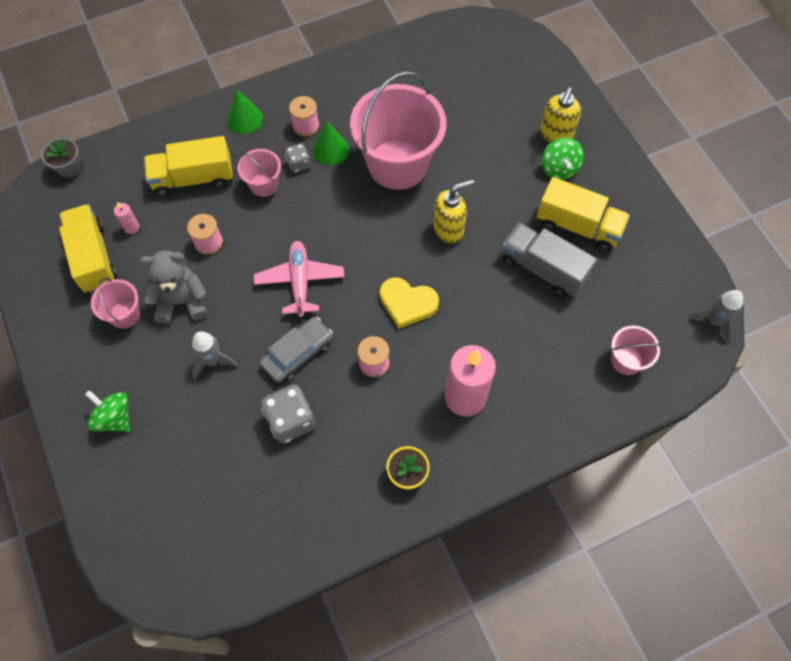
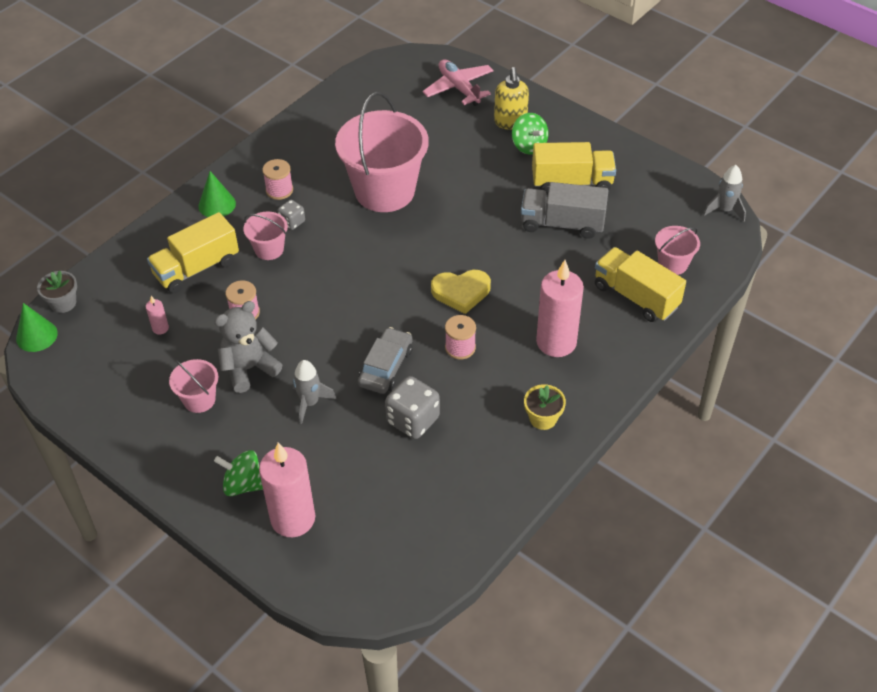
camera: 25 degrees left, 15 degrees down
(93, 258) = (137, 366): yellow truck -> yellow truck (635, 296)
(136, 473) = (293, 519): none -> pink candle
(300, 281) = (352, 311): pink plane -> pink plane (459, 88)
(330, 150) = (315, 201): green cone -> green cone (36, 336)
(449, 229) = (462, 224): yellow soap dispenser -> none

